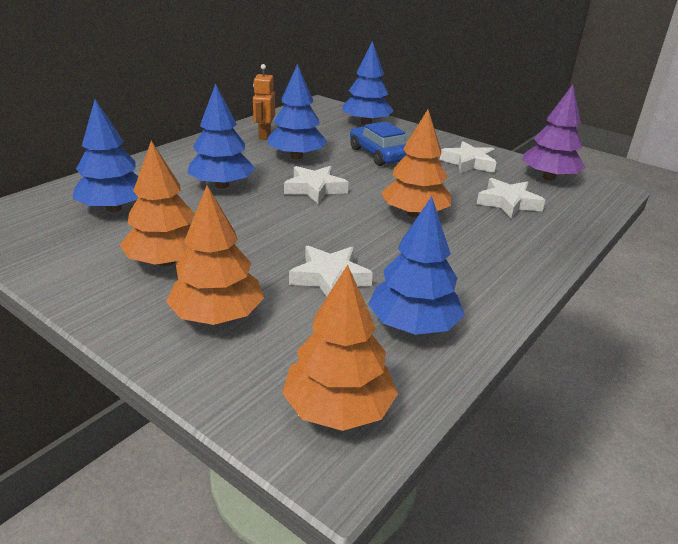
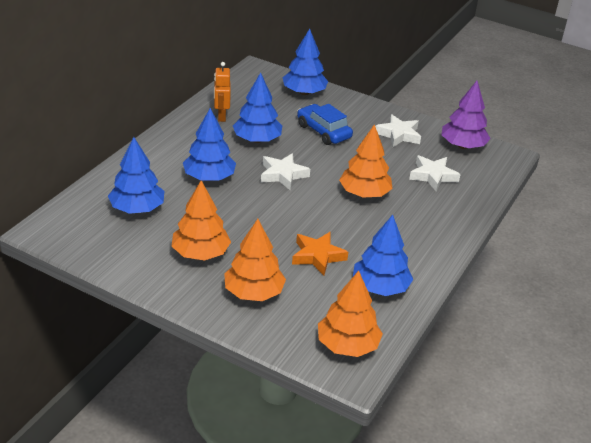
camera: 10 degrees left, 5 degrees up
(330, 277) = (317, 256): white star -> orange star

